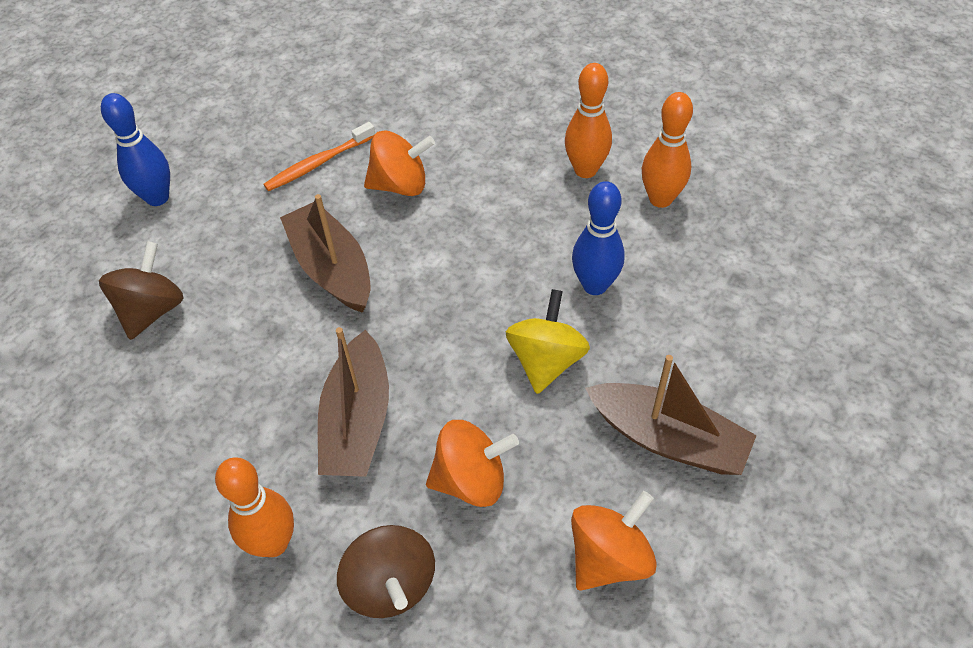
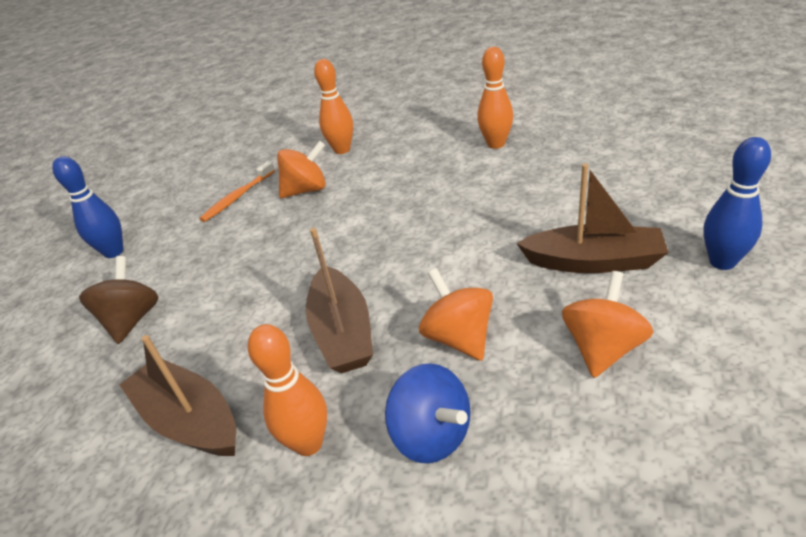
camera: 15 degrees left, 15 degrees down
(332, 268) = (275, 249): brown boat -> brown boat (190, 420)
(390, 585) = (432, 435): brown spinning top -> blue spinning top
(471, 479) = (459, 337): orange spinning top -> orange spinning top turned 90 degrees counterclockwise
(546, 360) = (472, 248): yellow spinning top -> none
(585, 170) = (435, 146): orange bowling pin -> orange bowling pin (342, 150)
(595, 285) = (480, 198): blue bowling pin -> blue bowling pin (722, 262)

